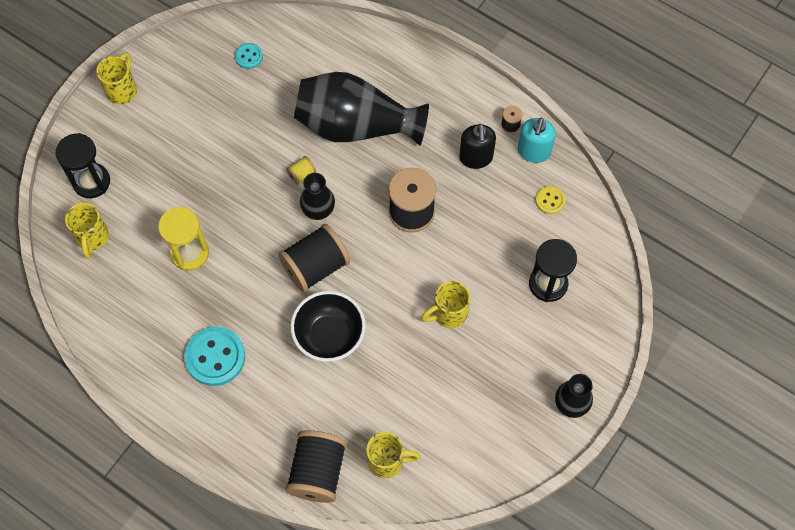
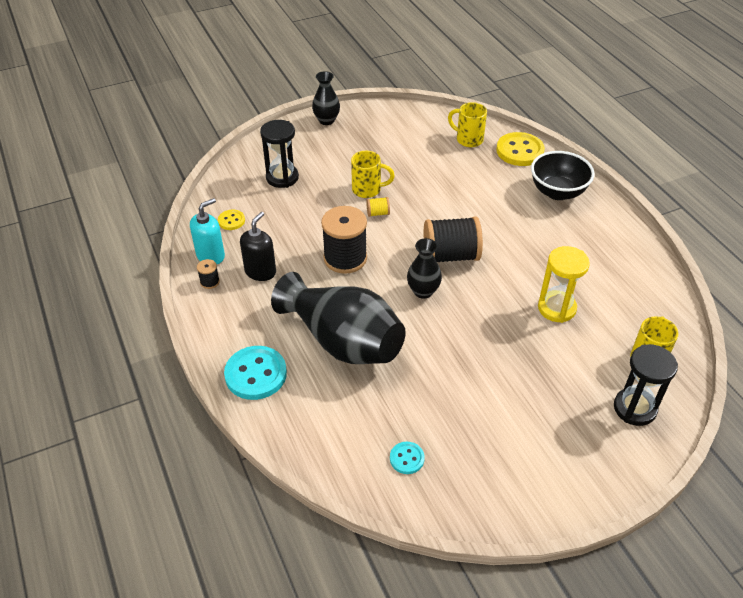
camera: 150 degrees left, 20 degrees down
(122, 90) = (569, 490): yellow mug -> none
(215, 357) = (565, 233): turquoise button -> turquoise button (256, 374)
(301, 174) = (420, 324): yellow spool -> yellow spool (378, 213)
(318, 472) = (519, 151): black spool -> yellow button
(329, 336) = (467, 211): black bowl -> black bowl (557, 192)

